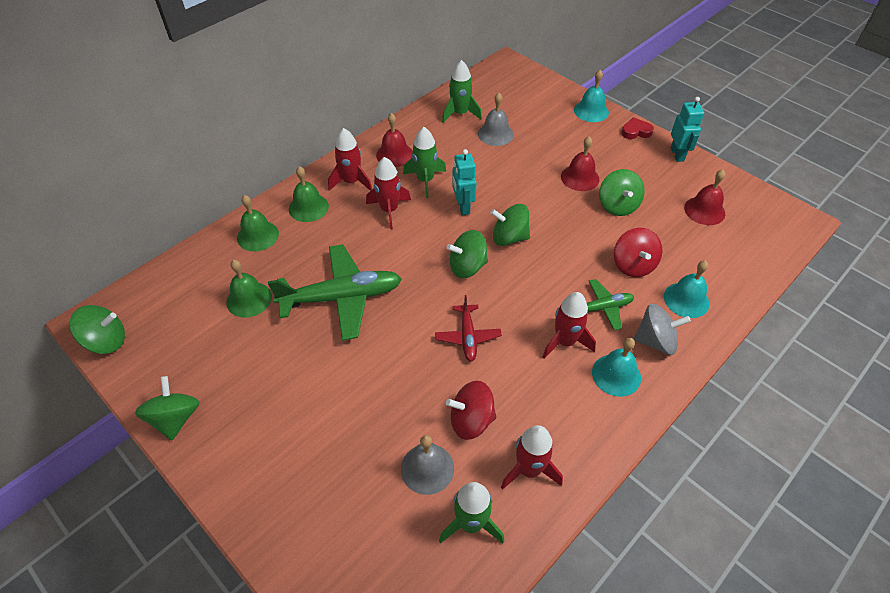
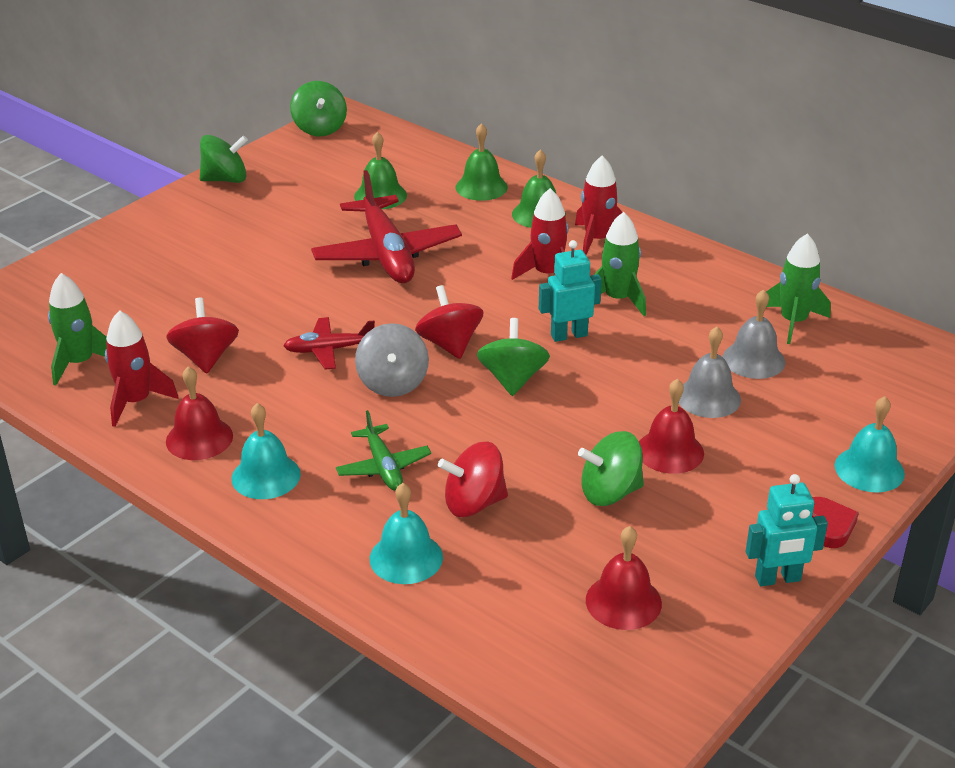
camera: 85 degrees right, 15 degrees down
(342, 298) = (387, 254): green plane -> red plane
(394, 154) = (667, 269): red bell -> red bell (199, 438)
(427, 468) = (149, 331): grey bell -> grey bell (708, 397)
(467, 267) = (450, 344): green spinning top -> red spinning top
(565, 341) = (322, 431): red rocket -> none
(655, 341) = (324, 518): grey spinning top -> grey spinning top (393, 383)

